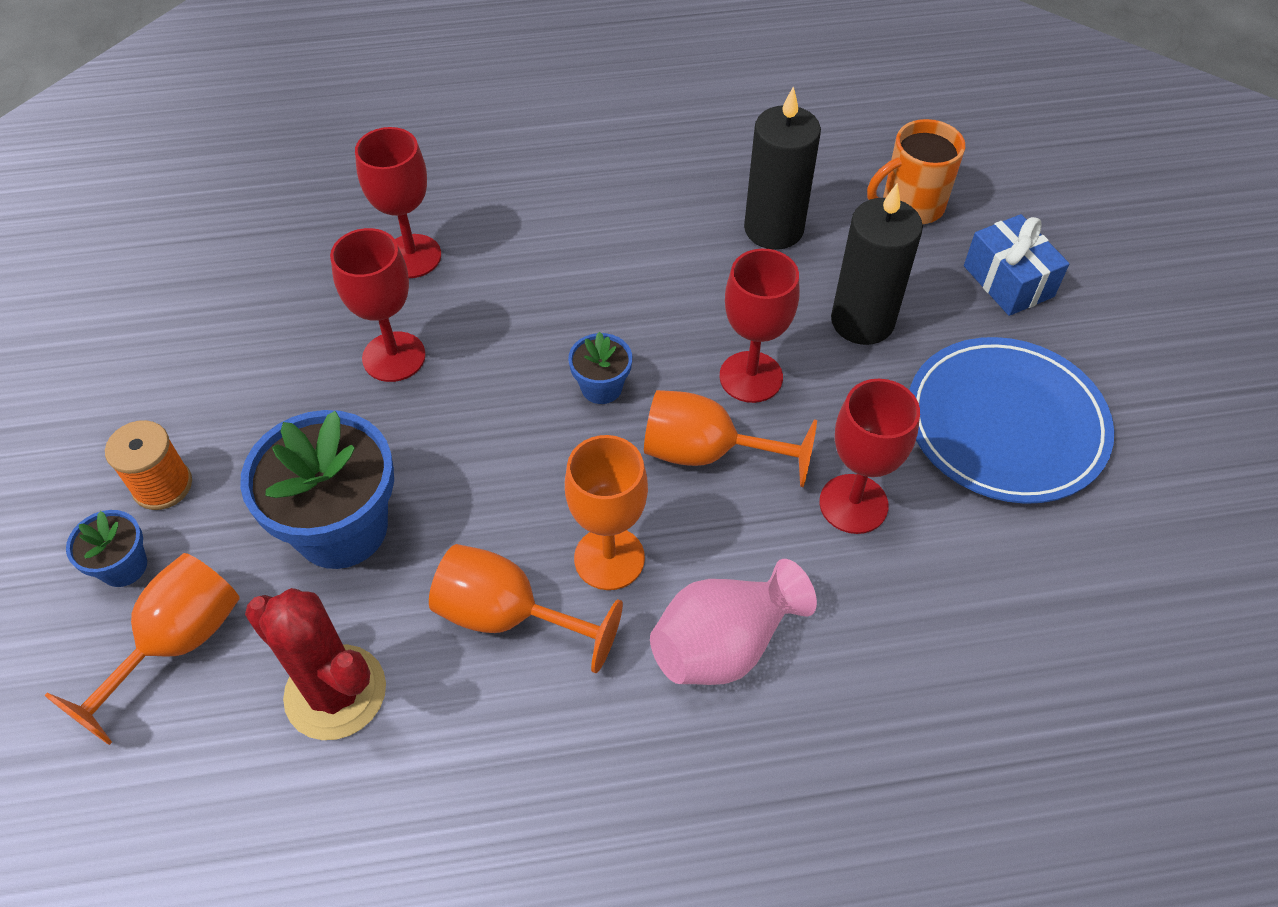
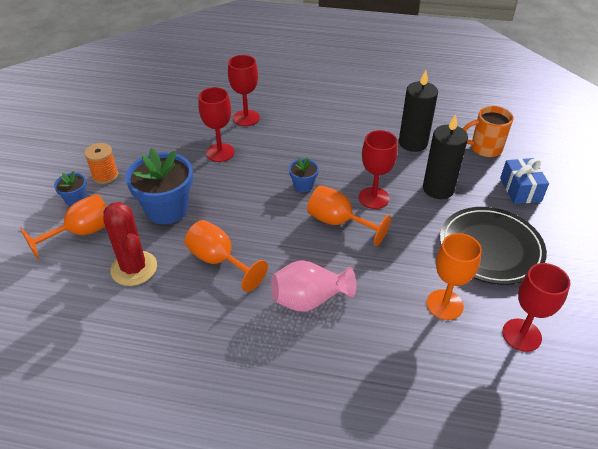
camera: 20 degrees right, 10 degrees down
(609, 558) = (274, 251): orange goblet -> orange goblet (444, 304)
(853, 504) = (398, 260): red goblet -> red goblet (521, 335)
(1005, 424) = (490, 248): blue plate -> black plate

